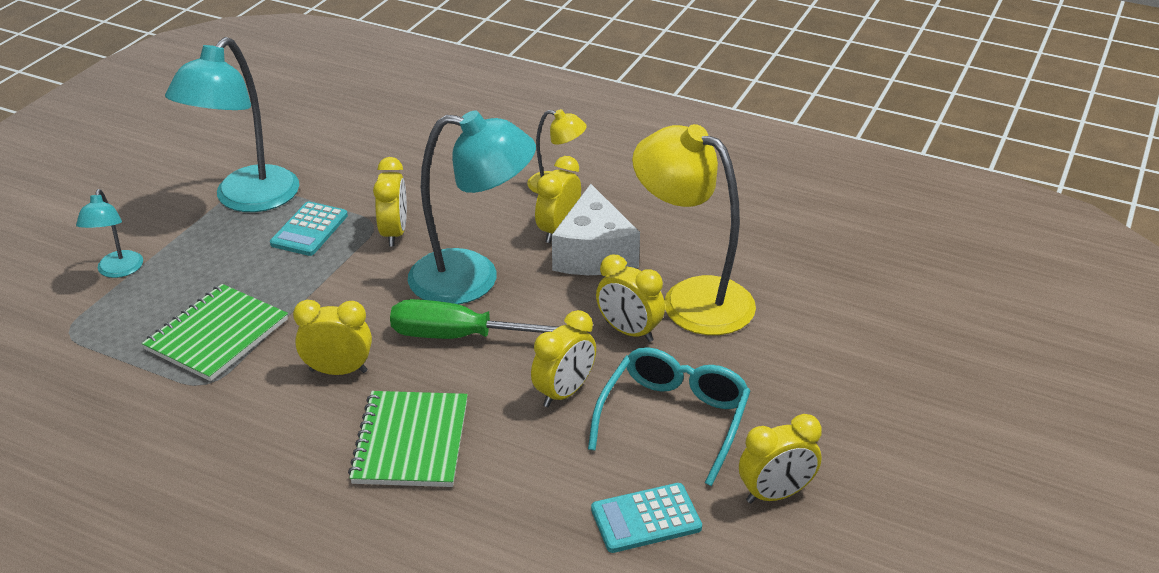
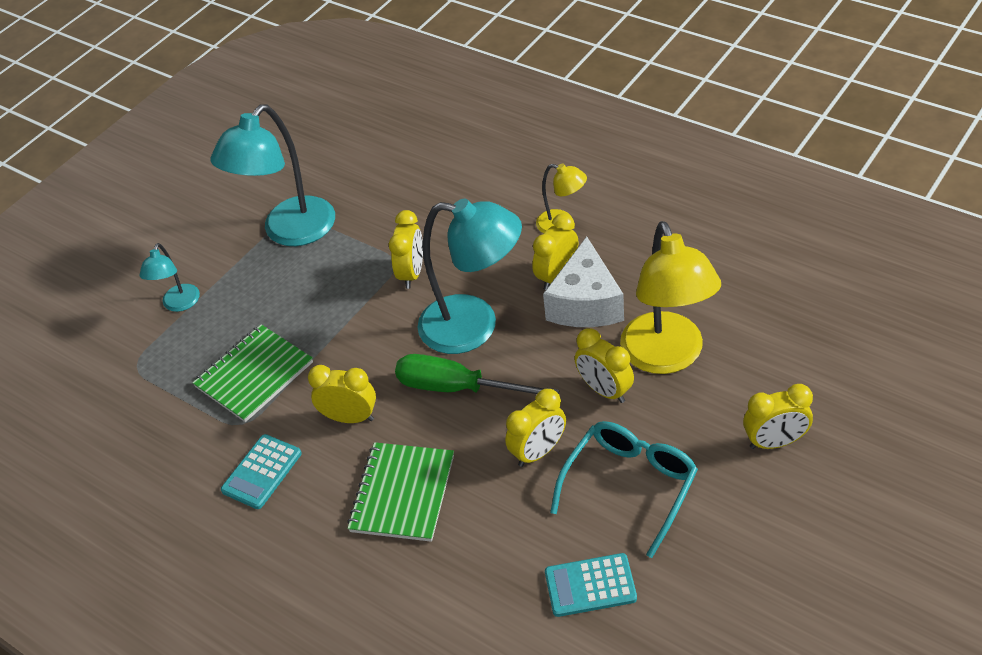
camera: 15 degrees right, 10 degrees up
(309, 230) = (339, 267): turquoise calculator -> turquoise calculator (262, 472)
(692, 298) = (667, 357): yellow lamp -> yellow lamp turned 150 degrees counterclockwise
(775, 494) = (707, 570): yellow clock -> yellow clock (775, 442)

